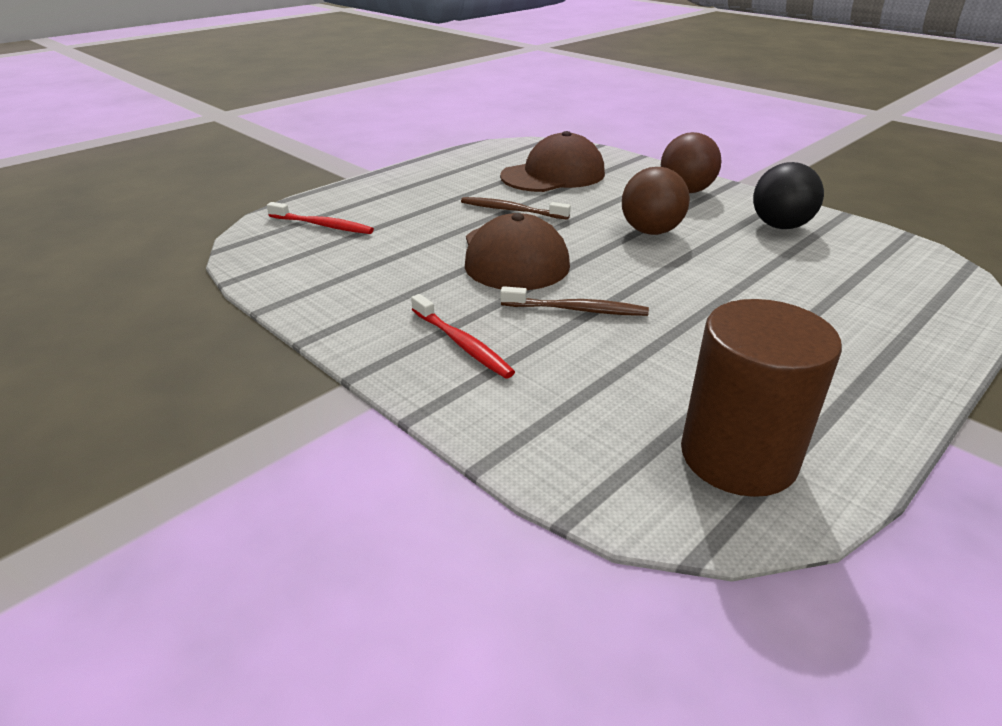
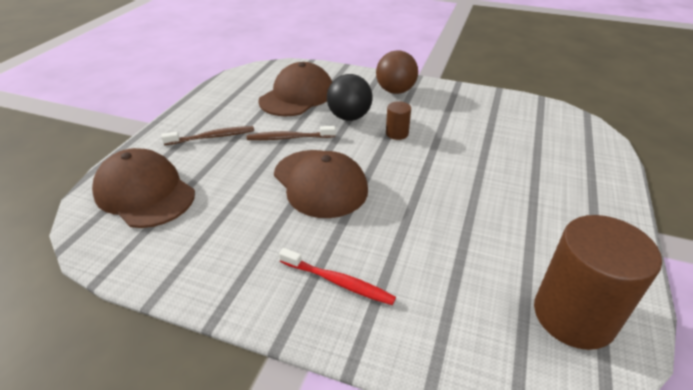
camera: 25 degrees left, 5 degrees up
(323, 225) = (145, 193): red toothbrush -> brown cap
(577, 310) = (396, 221): brown toothbrush -> brown toothbrush (212, 137)
(651, 231) = (397, 133): brown ball -> brown cylinder
(780, 226) = (470, 108): black ball -> black ball (349, 117)

